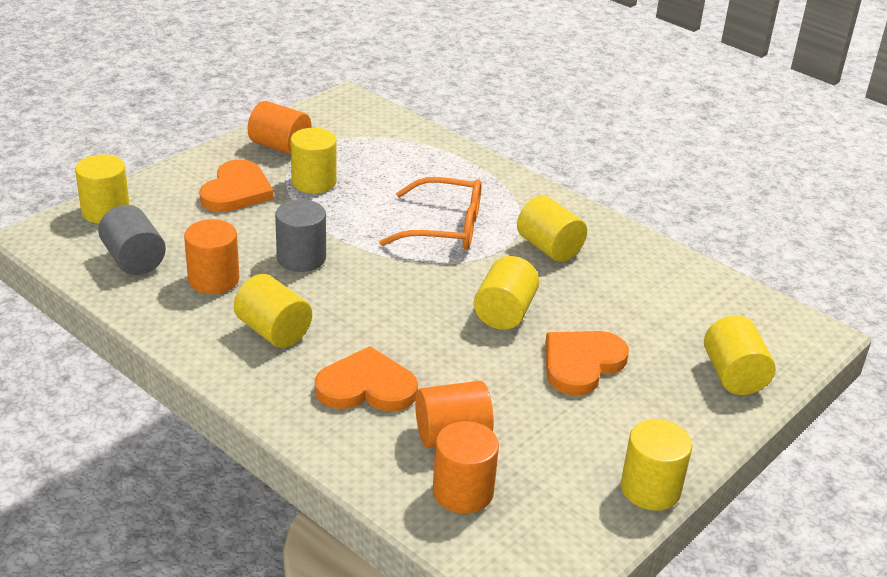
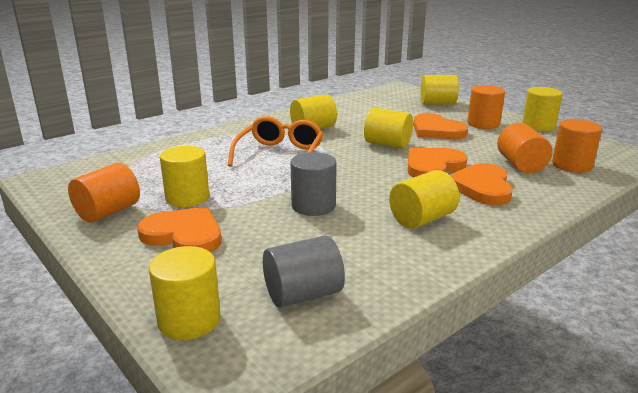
camera: 80 degrees left, 10 degrees down
(213, 280) = (344, 246): orange cylinder -> orange cylinder (483, 124)
(430, 350) = (433, 166): none -> orange heart

